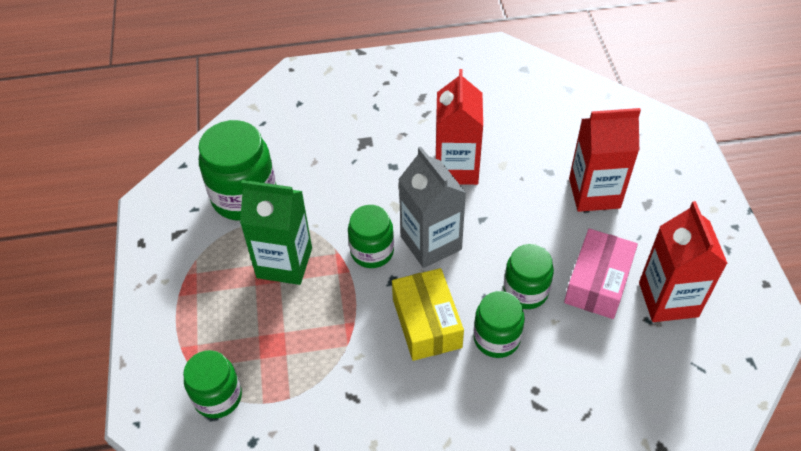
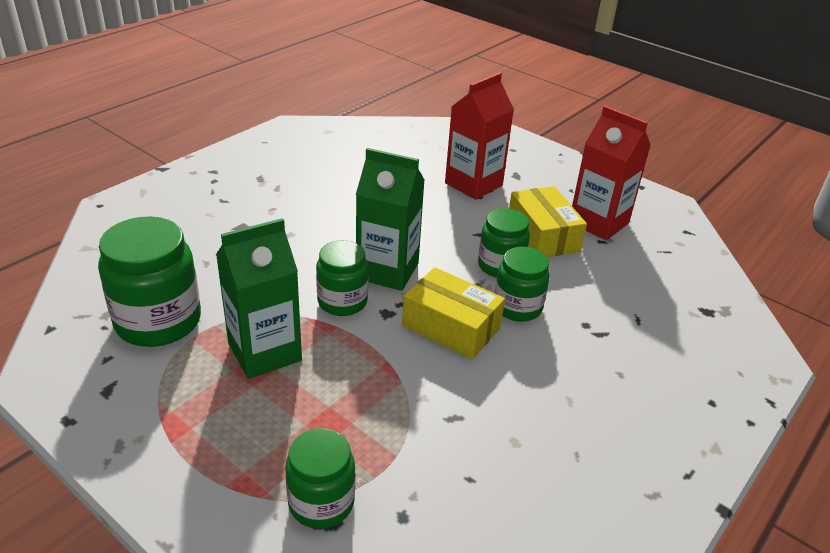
camera: 45 degrees left, 15 degrees down
(431, 243) = (387, 271): grey carton -> green carton
(456, 168) = (348, 212): red carton -> none
(597, 282) = (542, 235): pink box -> yellow box

